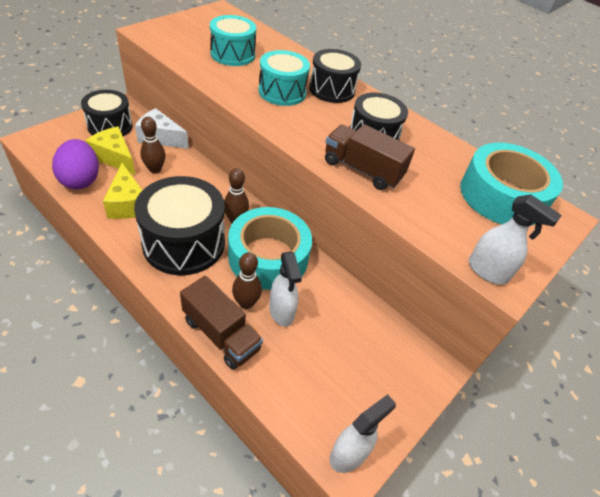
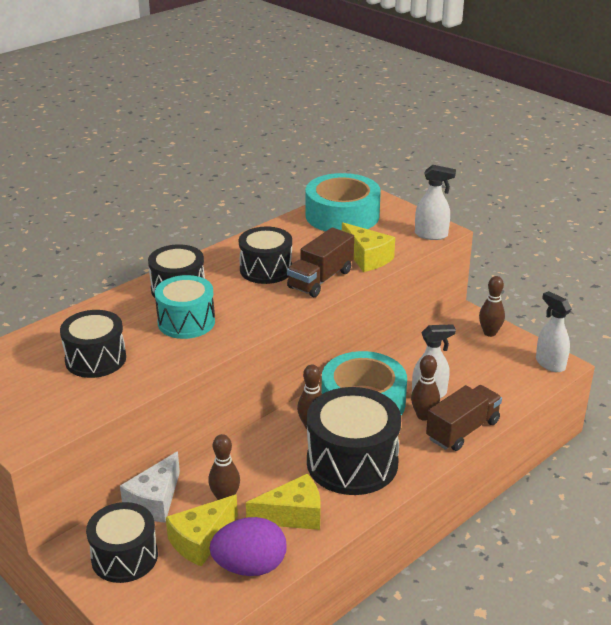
camera: 80 degrees left, 15 degrees down
(233, 54) = (95, 359): turquoise drum -> black drum
(405, 389) = (489, 333): none -> brown bowling pin
(414, 207) = (367, 258): none -> yellow cheese
(488, 271) = (431, 235): white spray bottle -> white spray bottle turned 60 degrees clockwise

